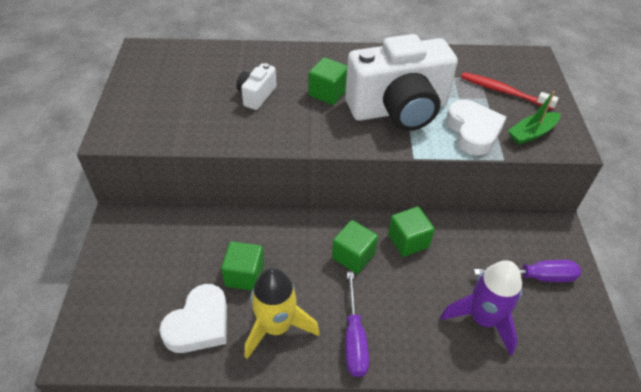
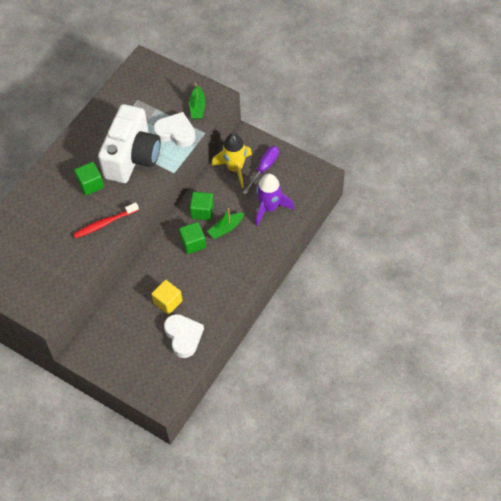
camera: 55 degrees left, 10 degrees up
(245, 275) = (168, 302): green cube -> yellow cube
(256, 95) = (63, 223): white camera -> none
(276, 326) = (210, 301): yellow rocket -> yellow rocket (235, 168)
(354, 338) = (240, 270): purple screwdriver -> none
(405, 282) = (226, 228): none -> green boat
(503, 92) = (158, 97): red toothbrush -> red toothbrush (104, 223)

